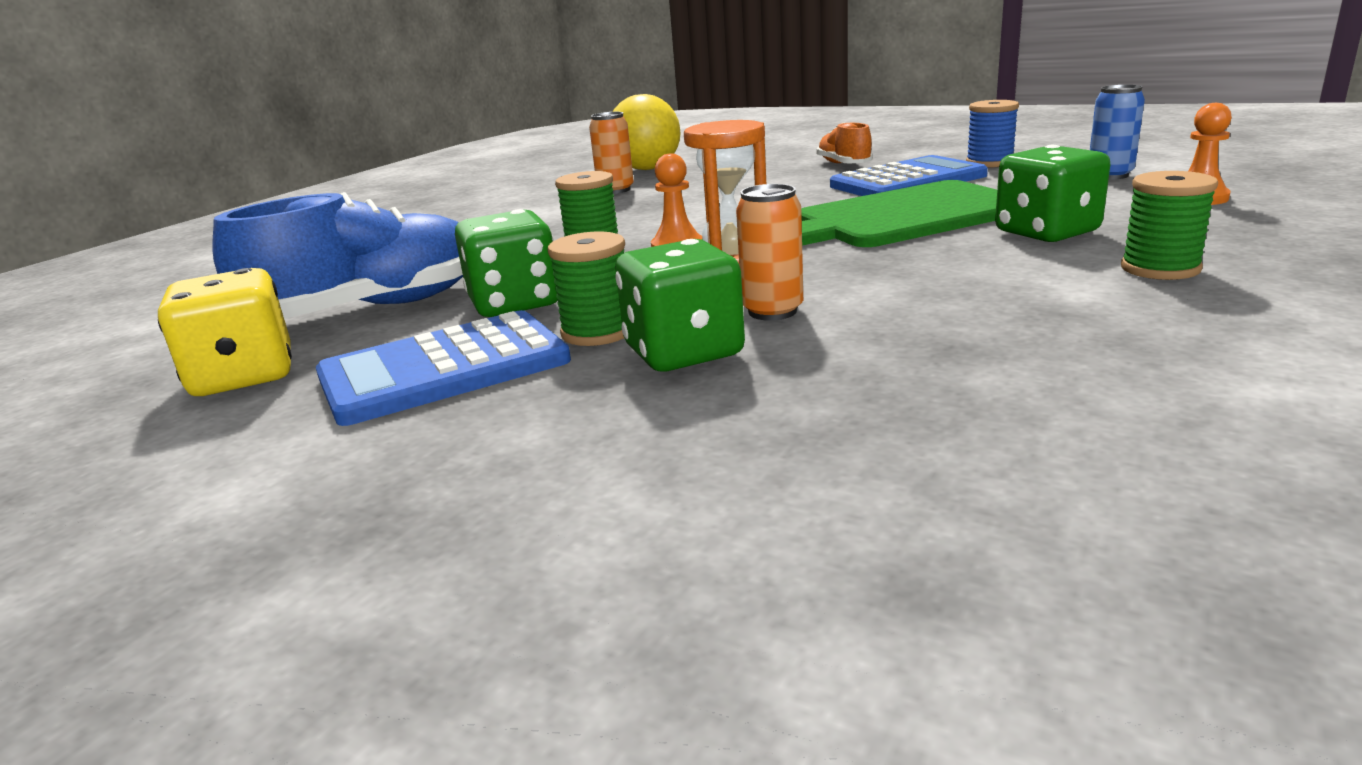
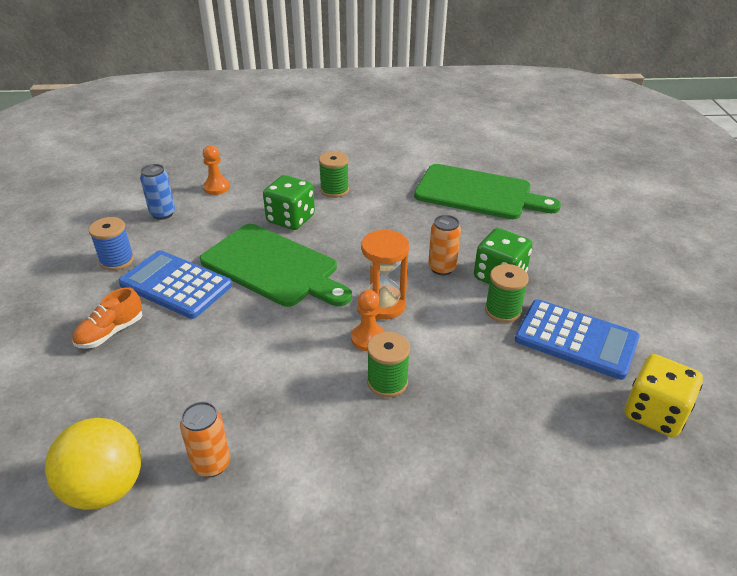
camera: 125 degrees left, 15 degrees up
(372, 309) = (554, 428): blue shoe -> none
(514, 303) = (496, 362): green dice -> none
(1077, 420) = (478, 193): none -> green cutting board

